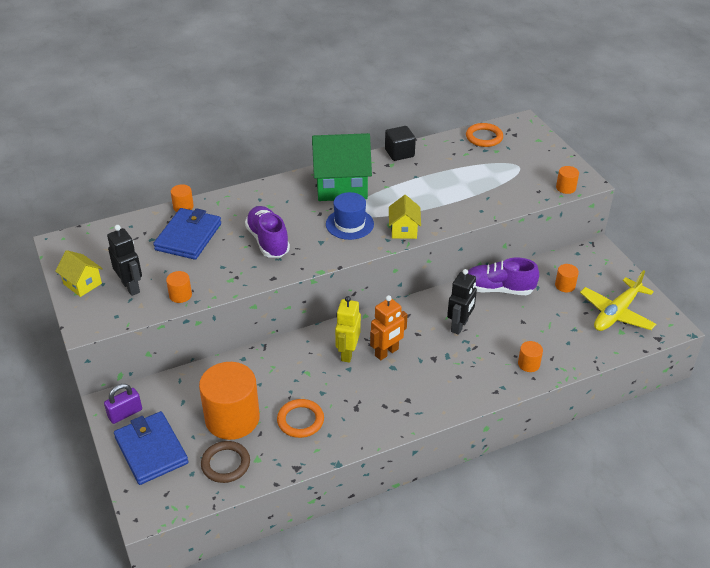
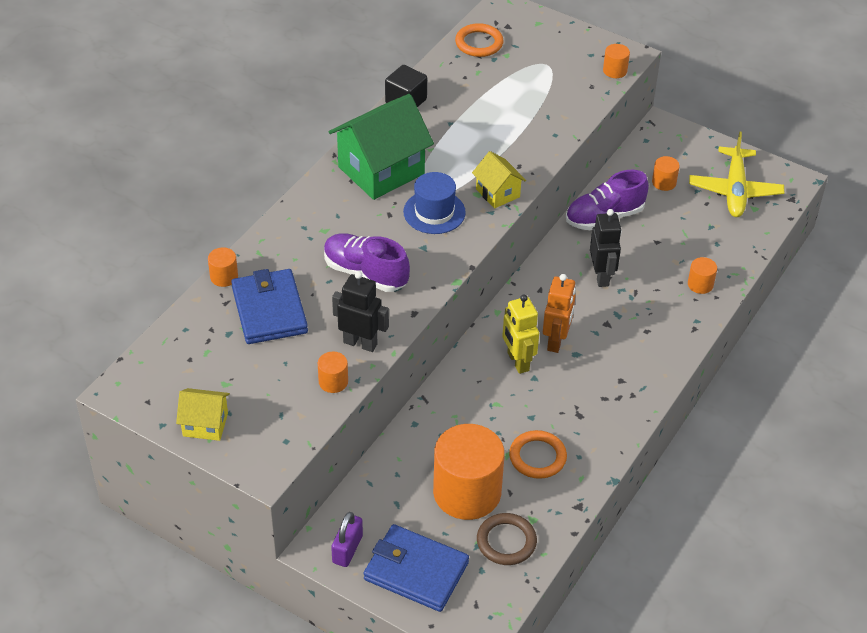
camera: 35 degrees left, 5 degrees up
(131, 287) = (266, 400): black robot -> black robot (360, 343)

